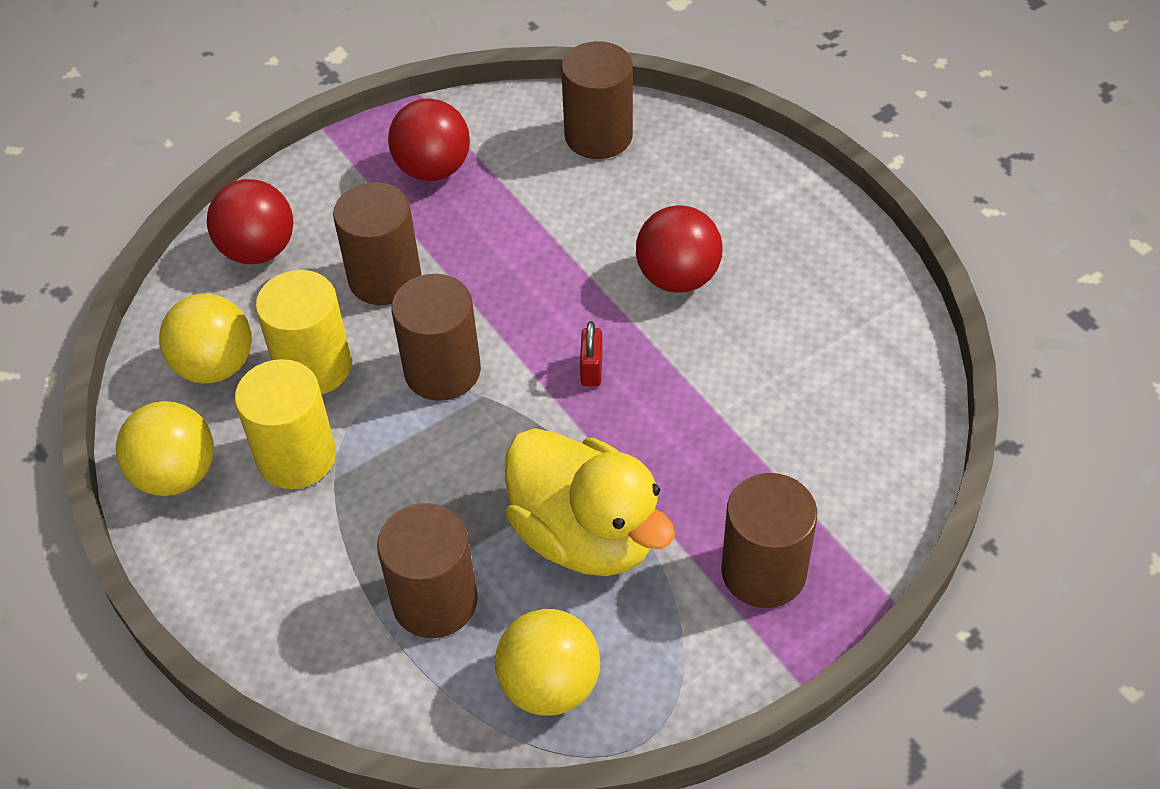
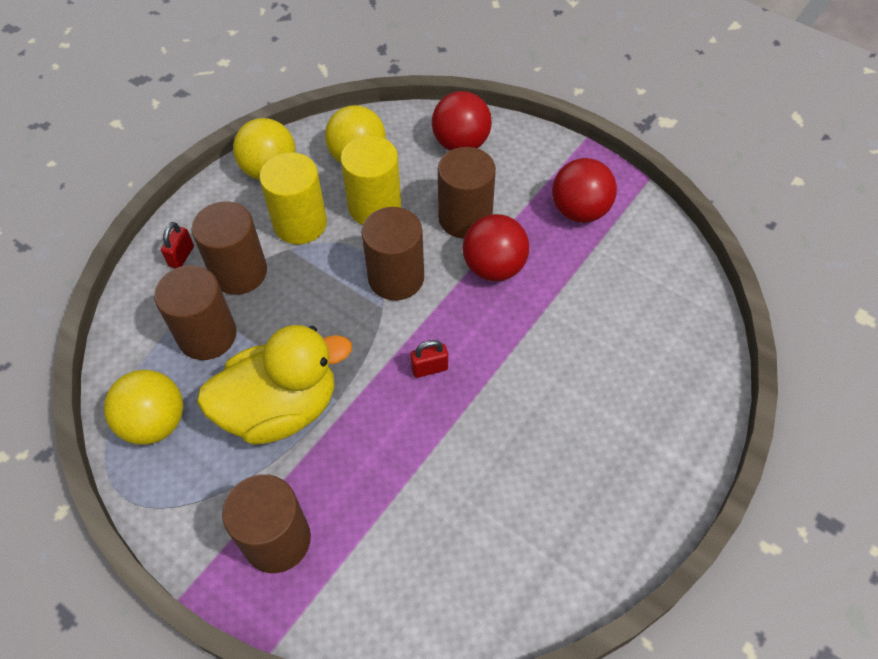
camera: 70 degrees right, 5 degrees up
(278, 614) = (181, 256): none -> red padlock
(585, 535) = (281, 408): yellow duck -> yellow duck turned 135 degrees counterclockwise
(598, 136) = (668, 303): brown cylinder -> brown cylinder (239, 272)
(678, 277) = (543, 401): red ball -> red ball (494, 267)

